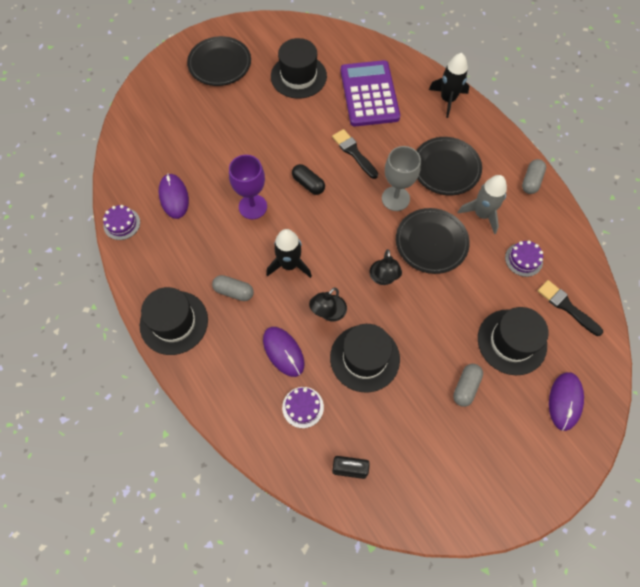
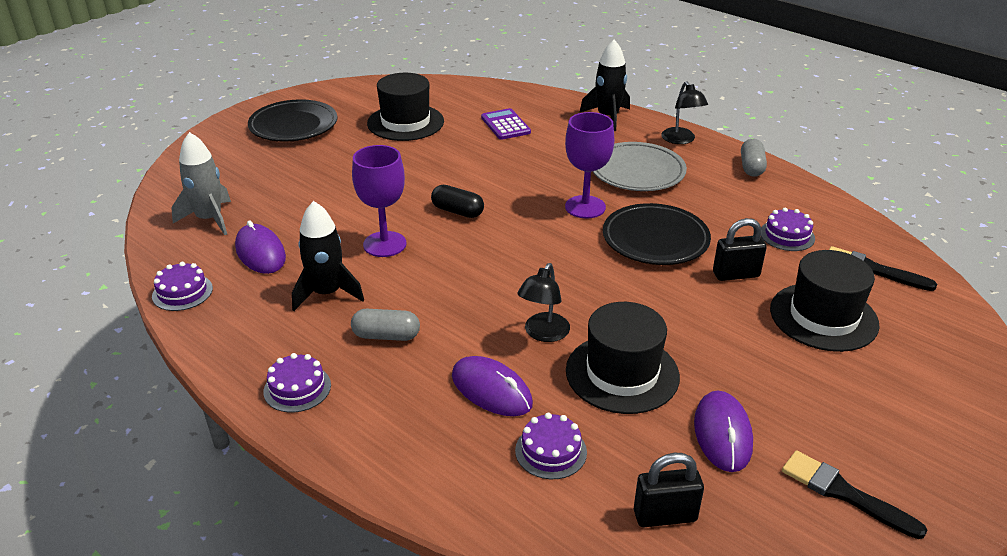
camera: 15 degrees left, 30 degrees down
(174, 322) = (297, 388): black hat -> purple cake
(289, 264) = (462, 293): black rocket -> black rocket (327, 293)
(354, 152) = (508, 175): black brush -> black brush (844, 493)
(369, 94) = (505, 125): purple calculator -> purple calculator, size x0.52
(383, 278) = (607, 284): black lamp -> black lamp (681, 140)
(395, 198) = (585, 207): grey goblet -> purple goblet
(446, 168) = (637, 171): black plate -> grey plate
(465, 387) = (789, 377): grey capsule -> none
(471, 289) = (736, 274): none -> black padlock
(482, 214) = (707, 204): grey rocket -> grey rocket (209, 219)
(565, 401) = (938, 365): purple mouse -> purple mouse (722, 434)

